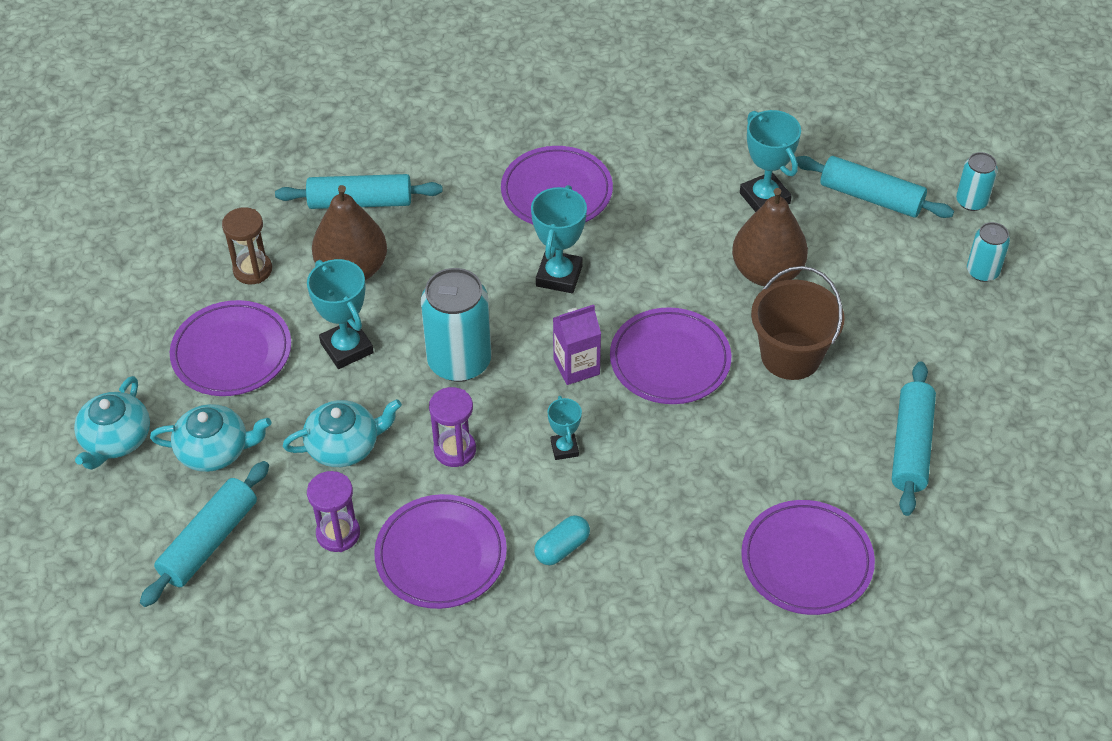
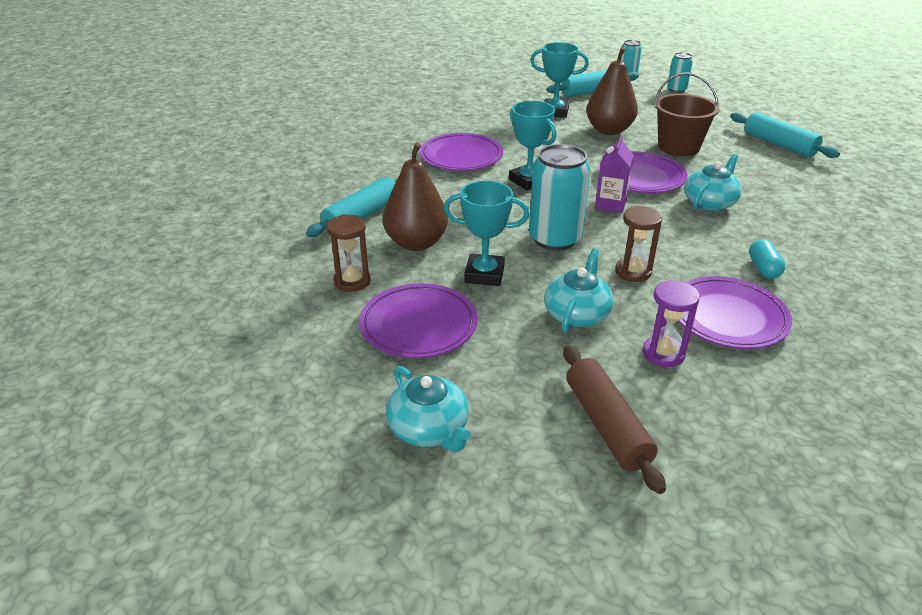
camera: 50 degrees left, 15 degrees down
(209, 541) = (606, 425): turquoise rolling pin -> brown rolling pin
(215, 450) = (509, 377): turquoise teapot -> turquoise teapot (709, 203)
(455, 450) = (633, 272): purple hourglass -> brown hourglass
(564, 448) = (675, 234): turquoise trophy -> none
(806, 561) = (842, 199): purple plate -> none

